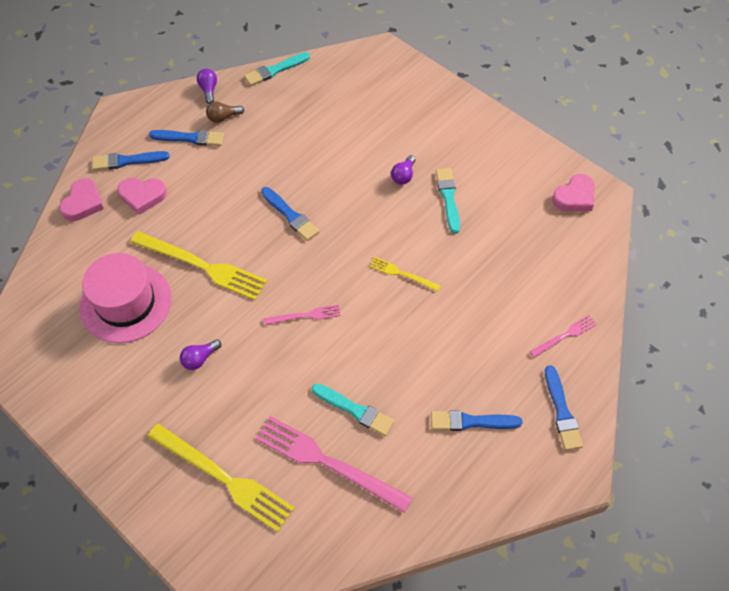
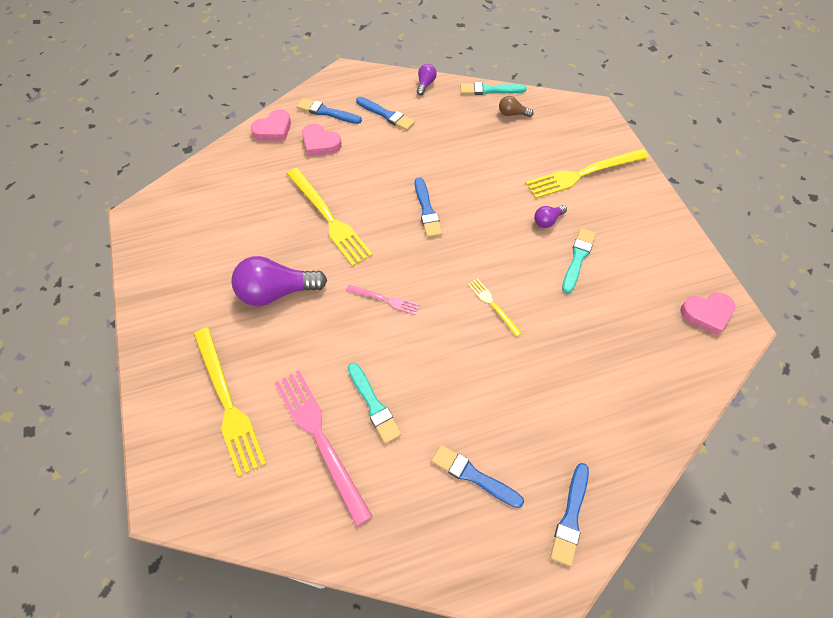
camera: 30 degrees right, 0 degrees up
(126, 302) = (252, 219): pink hat -> none
(200, 359) = (276, 292): purple light bulb -> purple light bulb, size x2.08
(223, 117) = (423, 109): brown light bulb -> brown light bulb (512, 114)
(409, 117) = (583, 174): none -> yellow fork
(565, 335) = (618, 442): pink fork -> none

